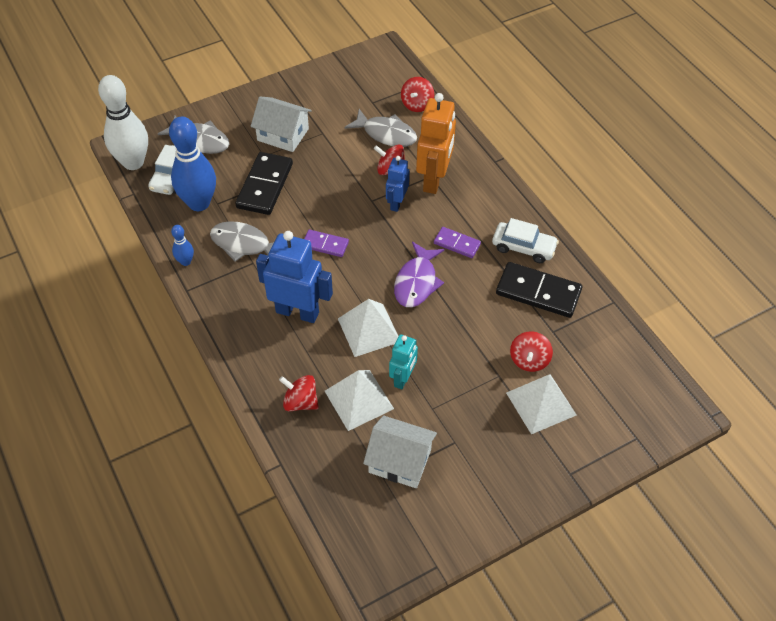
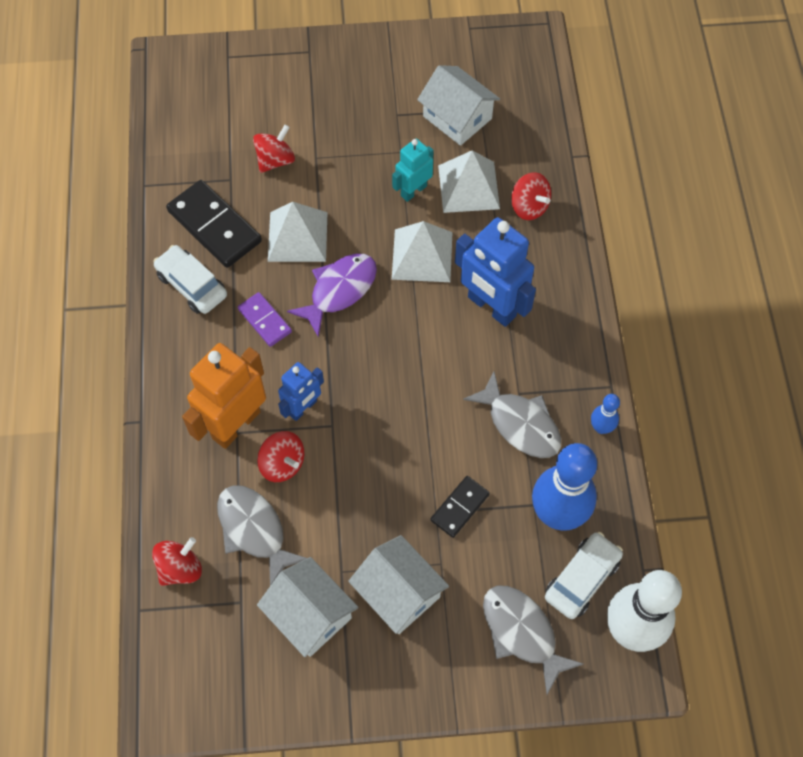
camera: 155 degrees left, 10 degrees up
(265, 186) = (459, 507): black domino -> black domino, size x0.57
(325, 245) = (421, 383): purple domino -> none
(329, 109) = (310, 614): none -> white house
(541, 403) = (293, 117): white pyramid -> white pyramid (297, 236)

